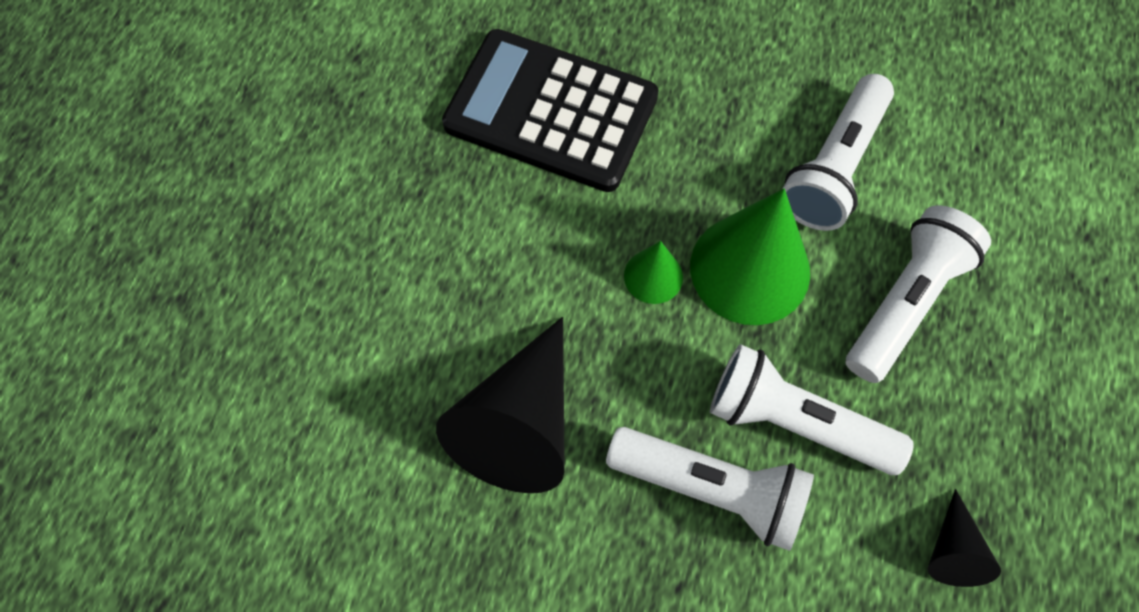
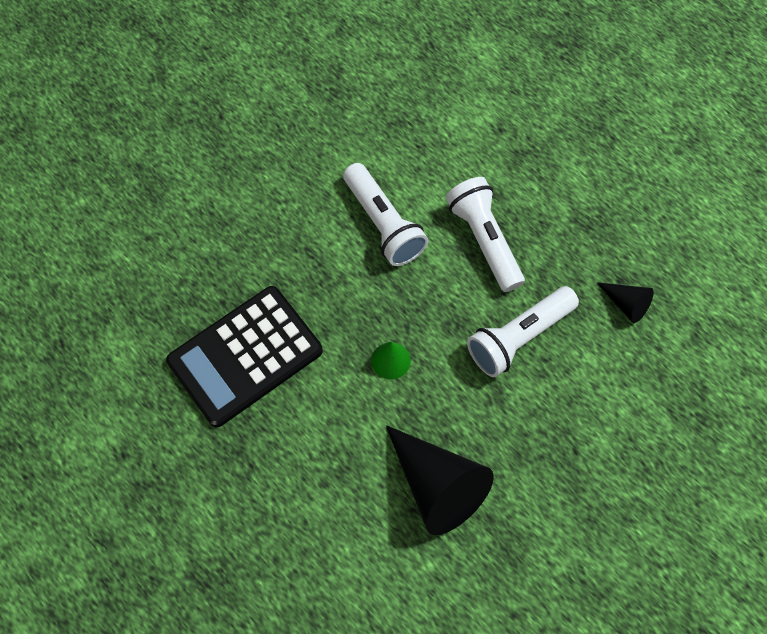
camera: 60 degrees left, 0 degrees up
(711, 489) = (532, 403): white flashlight -> none
(750, 269) = (417, 306): green cone -> none

